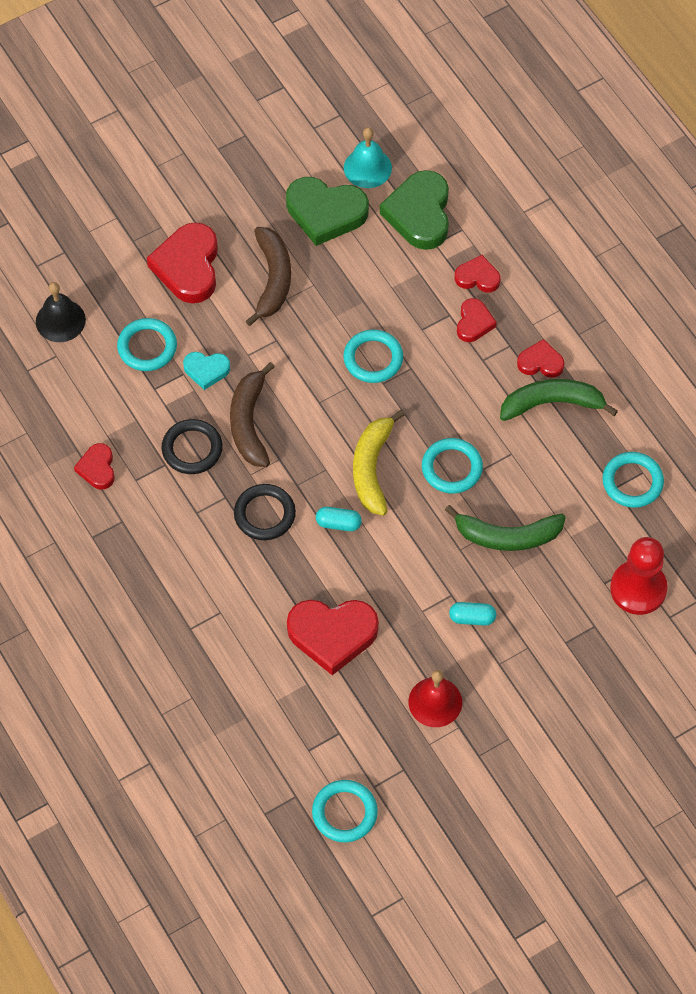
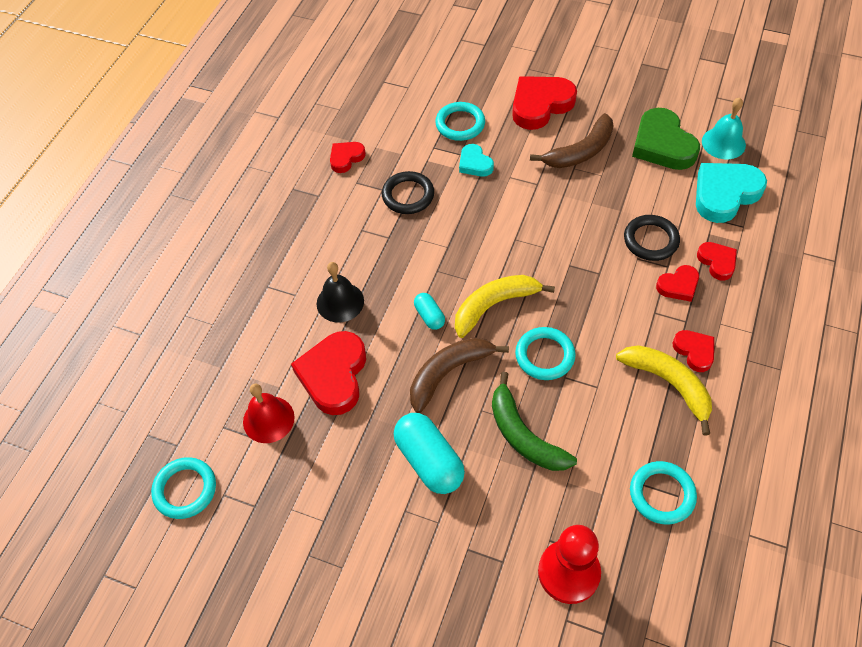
camera: 55 degrees right, 5 degrees down
(60, 320) = (435, 73): black bell -> black bell (340, 302)
(249, 422) = (459, 211): brown banana -> brown banana (449, 373)
(264, 514) = (396, 268): black ring -> black ring (650, 240)
(332, 635) = (334, 375): red heart -> red heart turned 45 degrees clockwise
(373, 358) = (582, 246): turquoise ring -> none
(419, 214) = (725, 194): green heart -> turquoise heart
(435, 702) = (332, 487): red bell -> red bell (268, 419)
(472, 618) = (429, 461): turquoise capsule -> turquoise capsule, size x1.92
(552, 403) = (669, 384): green banana -> yellow banana

